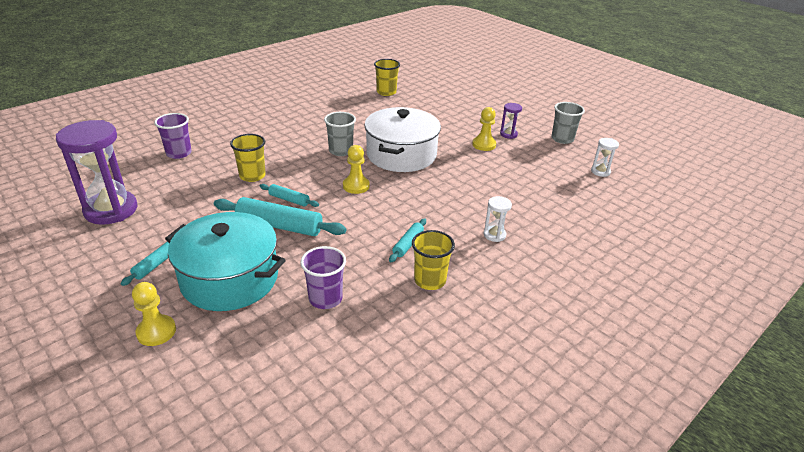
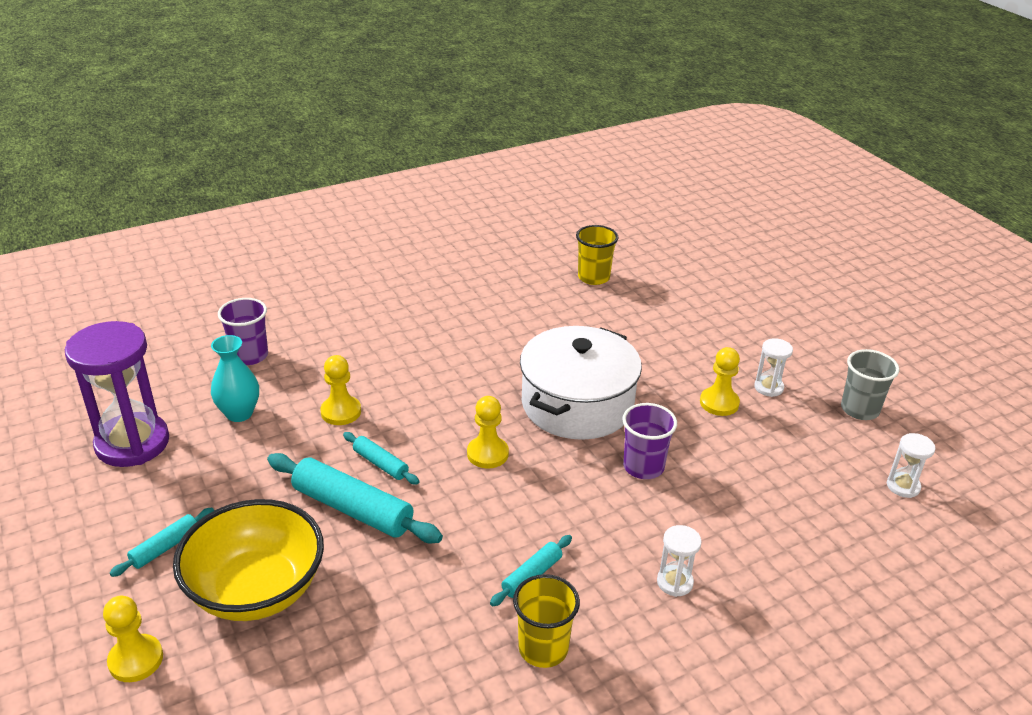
camera: 15 degrees right, 0 degrees up
(182, 185) = (239, 413): none -> turquoise vase
(230, 279) = (256, 590): turquoise pot -> yellow bowl
(252, 176) = (341, 412): yellow cup -> yellow pawn
(325, 298) = (379, 650): purple cup -> purple cup (643, 467)
(341, 151) = (485, 384): grey cup -> none
(508, 134) = (768, 387): purple hourglass -> white hourglass

